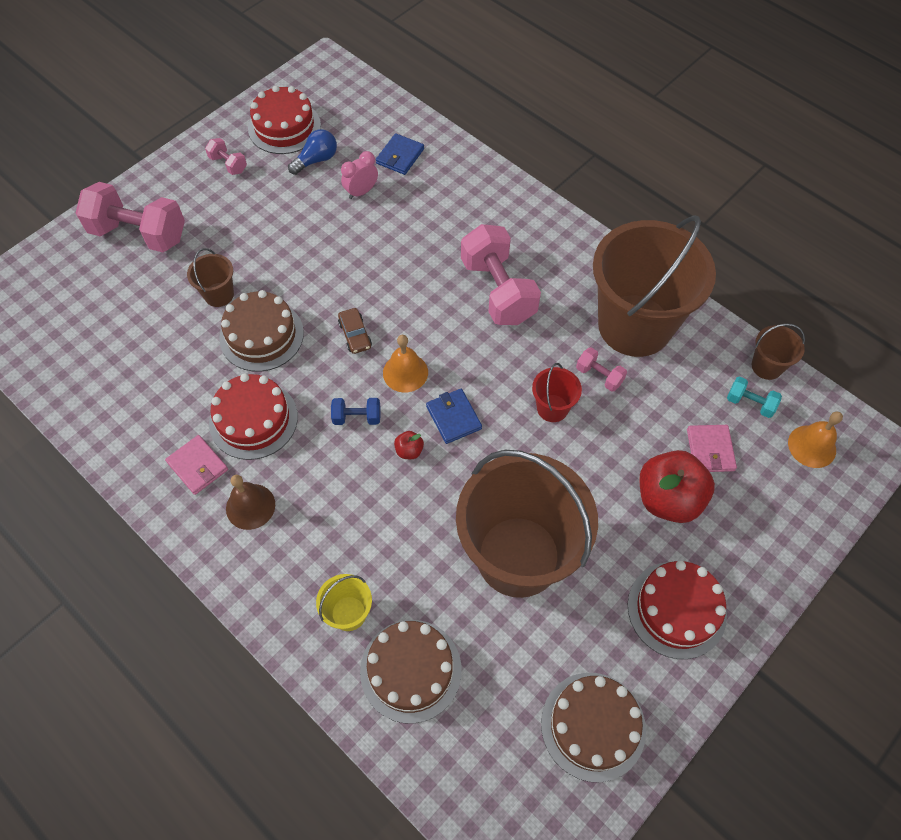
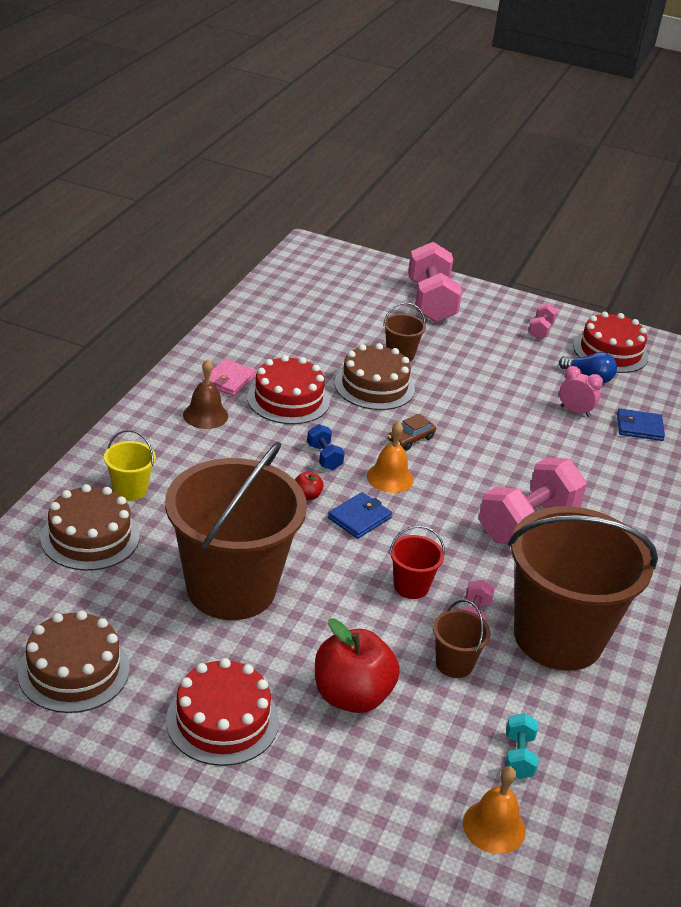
camera: 65 degrees right, 25 degrees down
(710, 450) = (433, 725): pink wallet -> none
(767, 366) = (582, 768): brown bucket -> brown bucket (454, 663)

